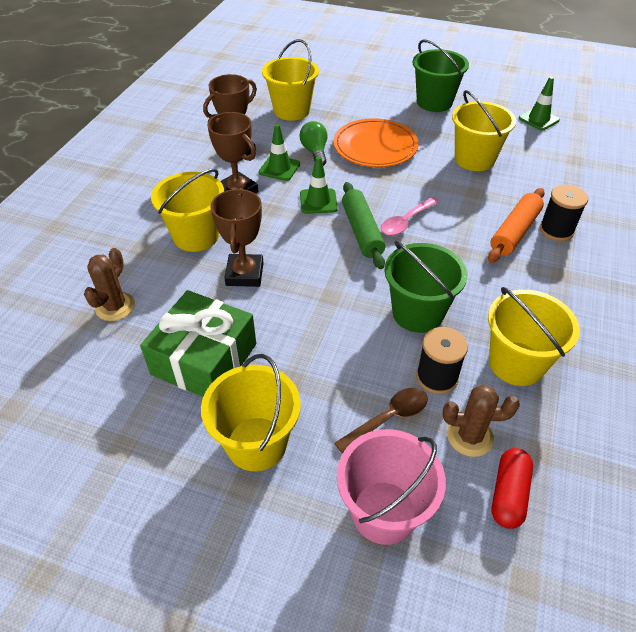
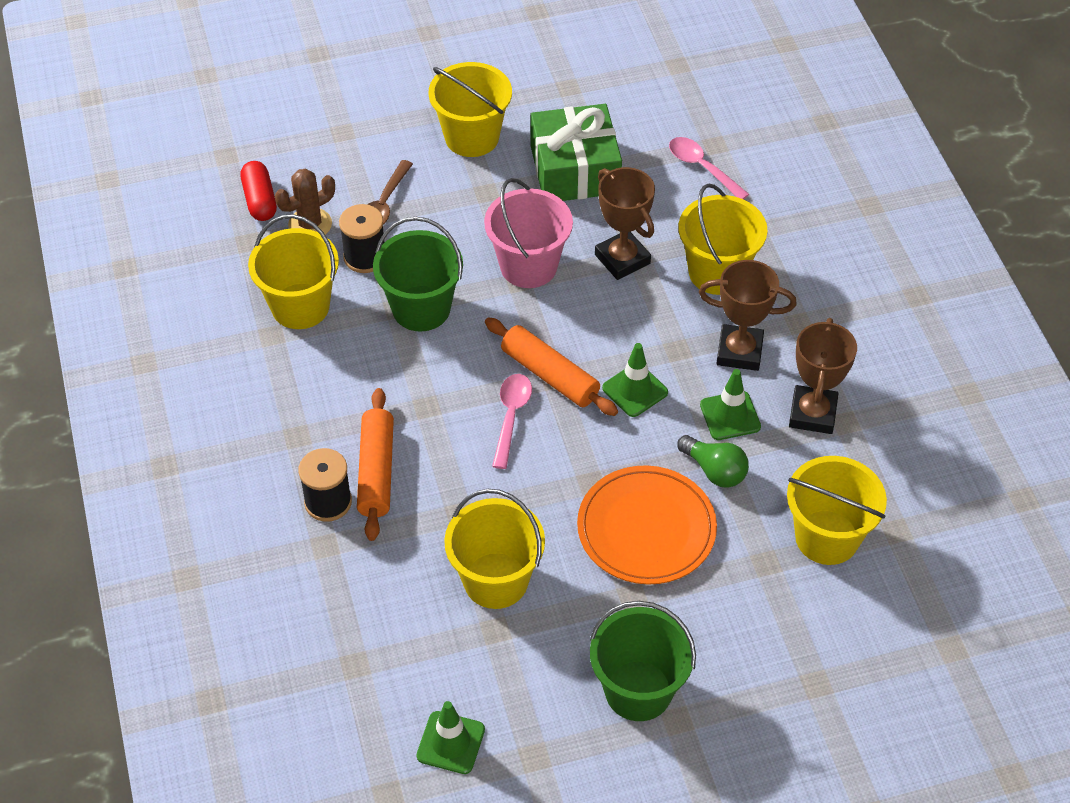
camera: 145 degrees right, 5 degrees up
(115, 306) = (702, 168): brown cactus -> pink spoon
(362, 231) = (550, 375): green rolling pin -> orange rolling pin
(384, 512) = (345, 145): pink bucket -> pink bucket (528, 266)

